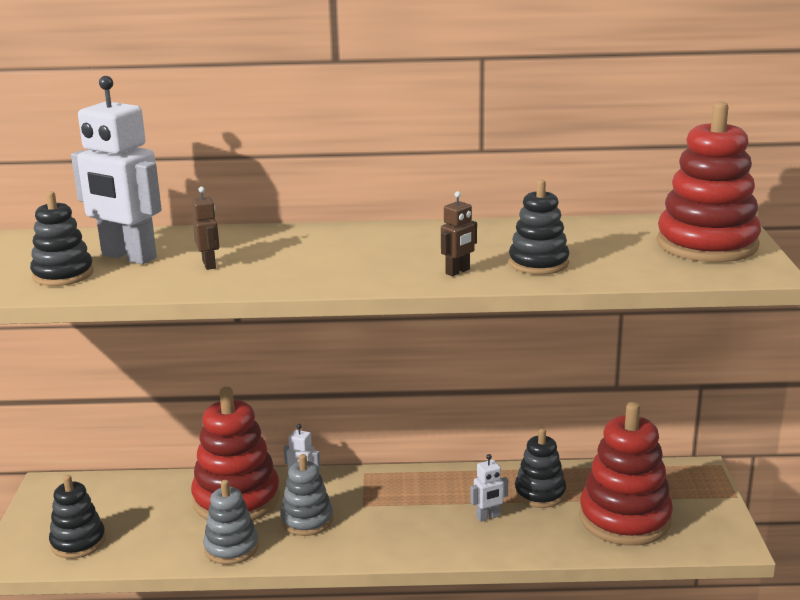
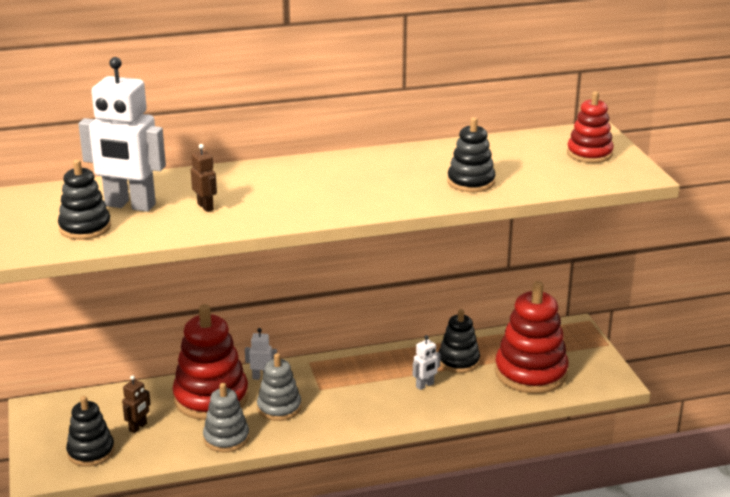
camera: 15 degrees left, 5 degrees up
(458, 272) = (412, 195): brown robot -> brown robot (138, 427)
(707, 244) = (589, 154): red stacking toy -> red stacking toy, size x0.59

